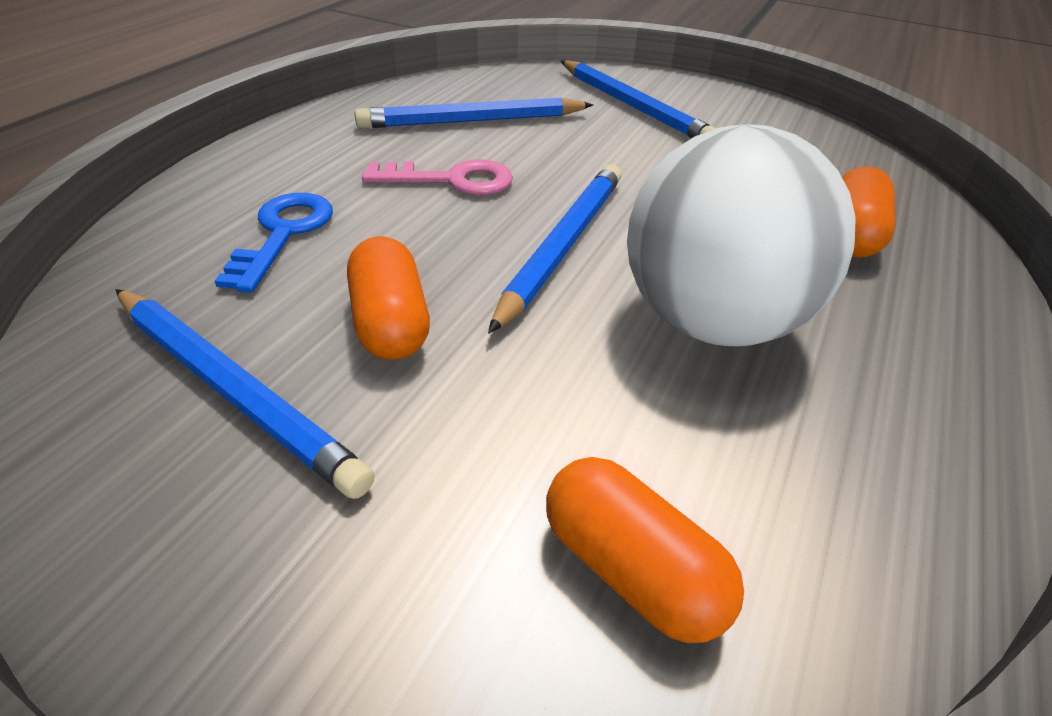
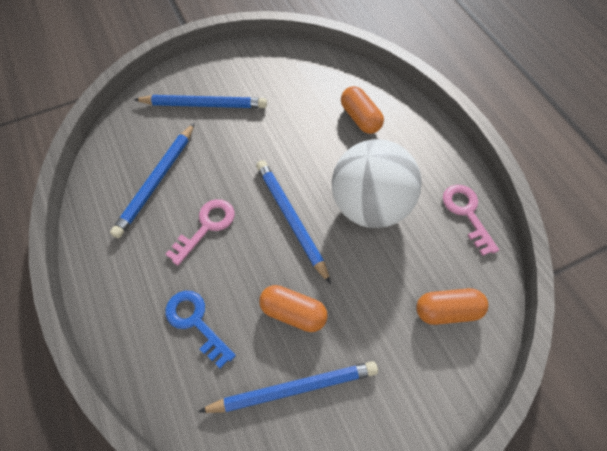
camera: 50 degrees left, 20 degrees up
(913, 480) = (466, 213): none -> pink key

